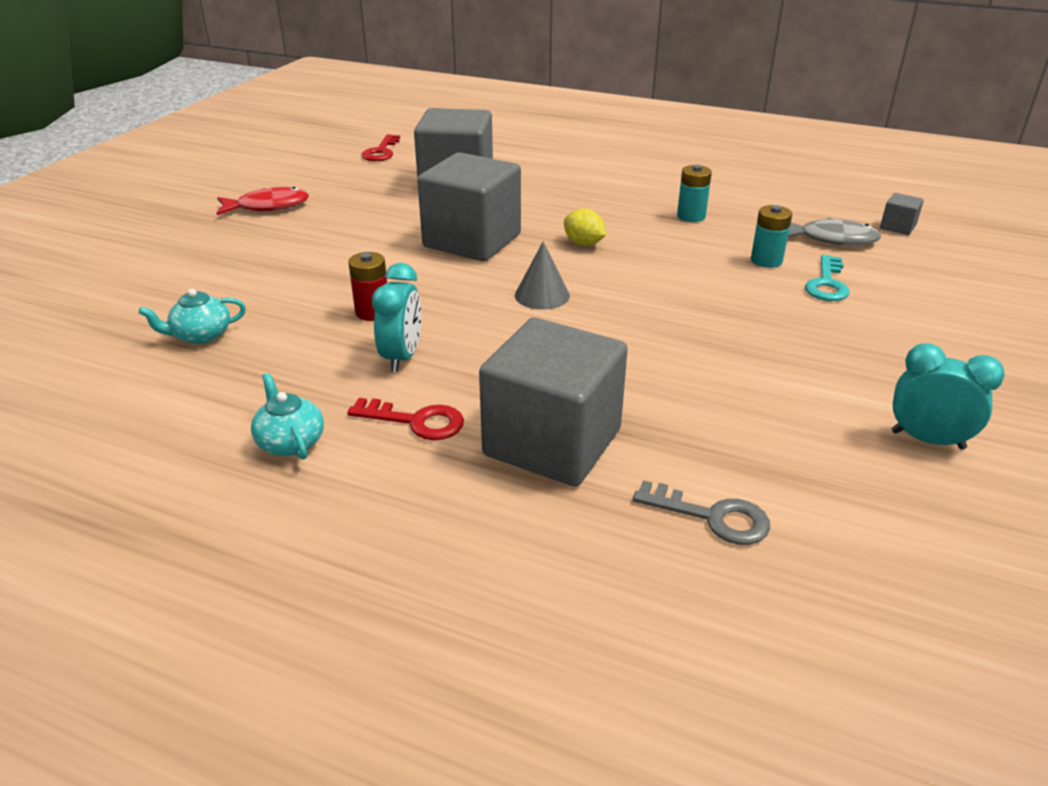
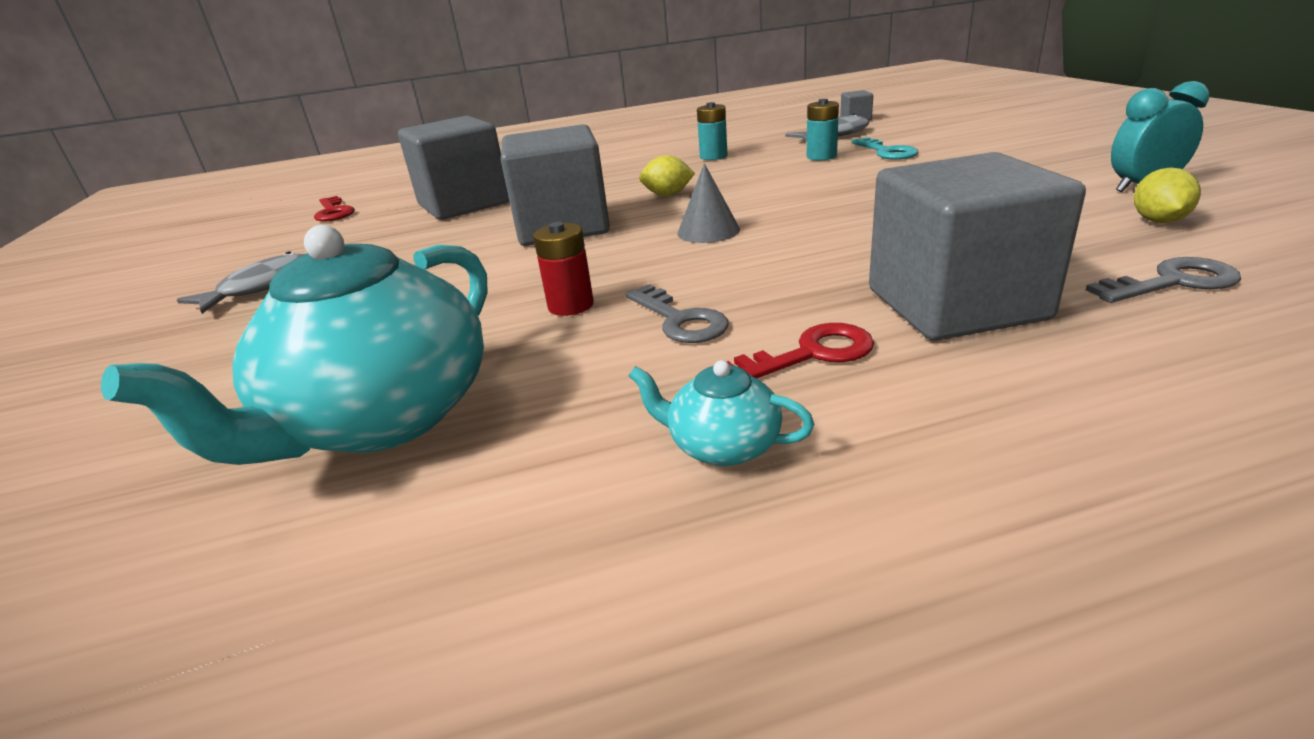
camera: 35 degrees left, 5 degrees down
(201, 335) = (383, 419): turquoise teapot -> turquoise teapot, size x2.32
(268, 206) = (262, 287): red fish -> grey fish
(402, 357) = (680, 320): turquoise clock -> grey key
(845, 473) = (1158, 221): none -> yellow lemon

